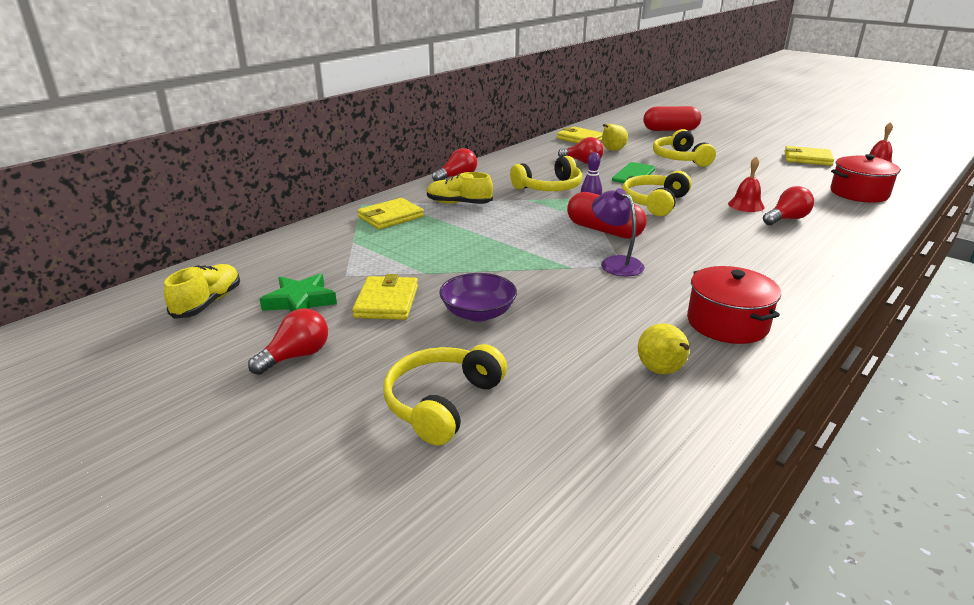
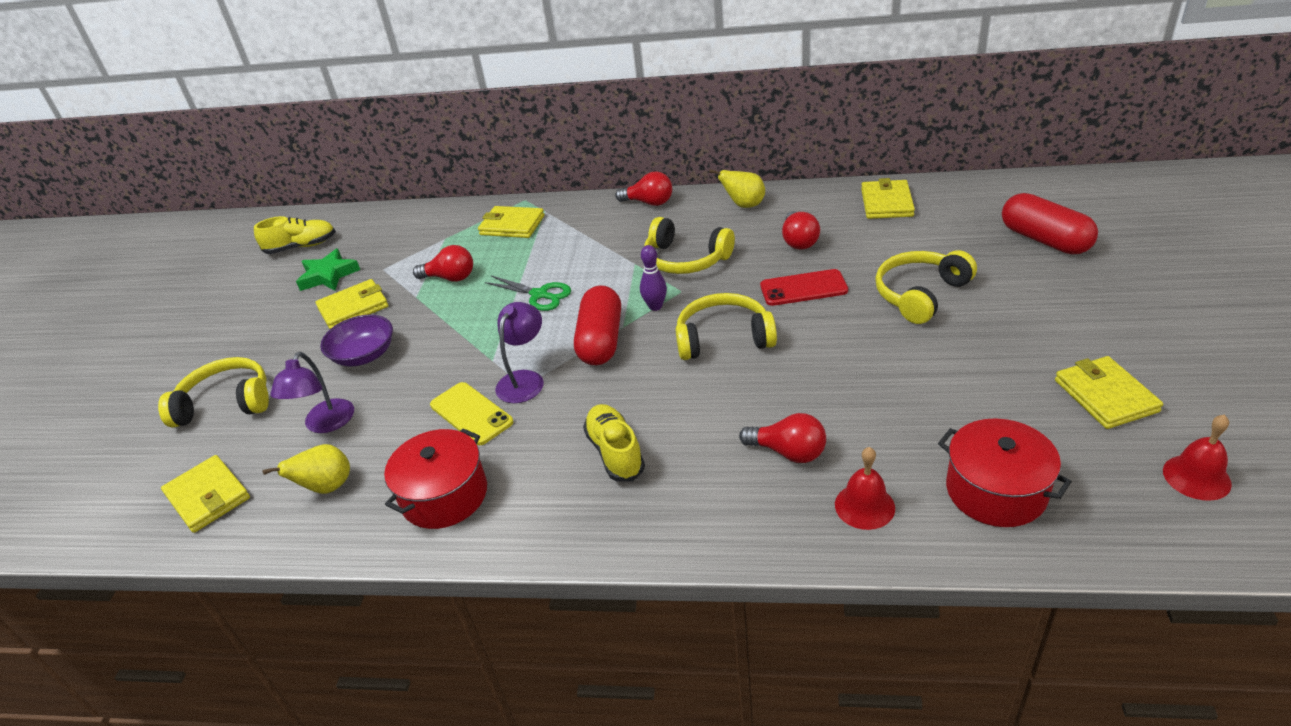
camera: 60 degrees right, 10 degrees up
(296, 356) = (253, 317): red light bulb -> red light bulb (450, 278)
(459, 203) = (580, 237): yellow shoe -> yellow shoe (615, 452)
(511, 233) = (539, 295): none -> green scissors
(562, 353) = (325, 424): none -> purple lamp
(603, 444) = (208, 496): none -> yellow wallet
(612, 150) = (875, 239): yellow pear -> yellow pear (744, 205)
(633, 174) = (803, 288): green phone -> red phone
(633, 290) = (471, 413): none -> yellow phone
(746, 205) = (800, 404): red bell -> red bell (864, 506)

